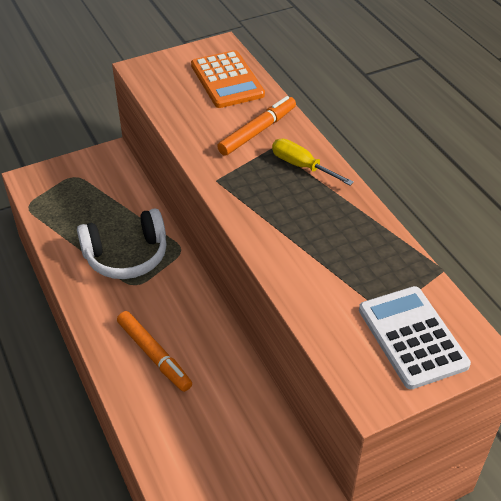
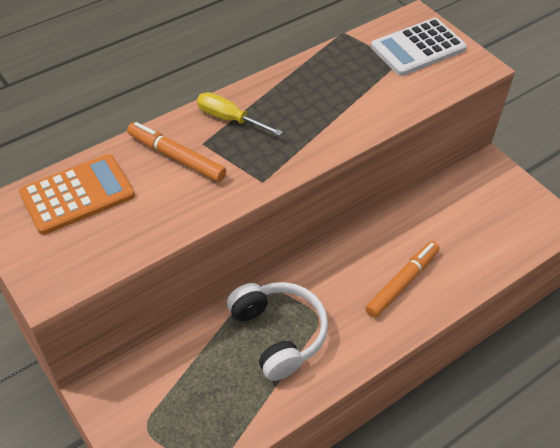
camera: 100 degrees left, 5 degrees up
(302, 166) = (229, 119): yellow screwdriver -> yellow screwdriver turned 90 degrees clockwise

